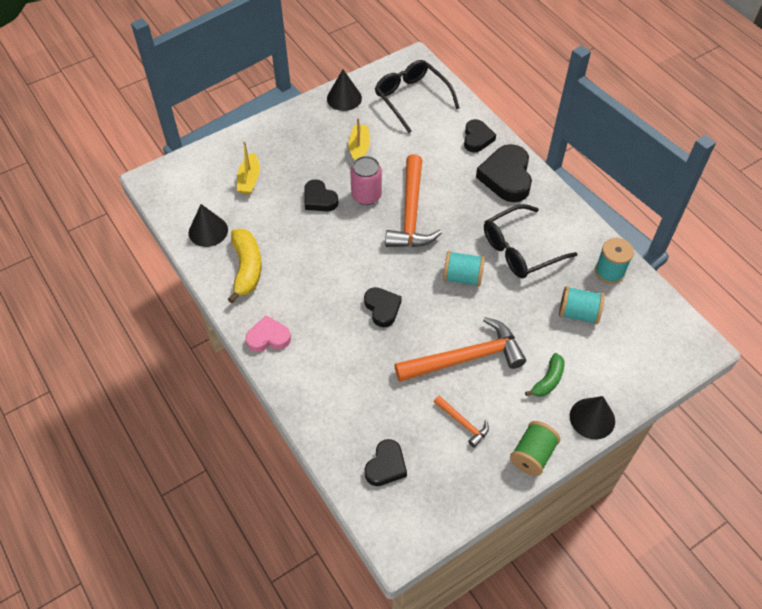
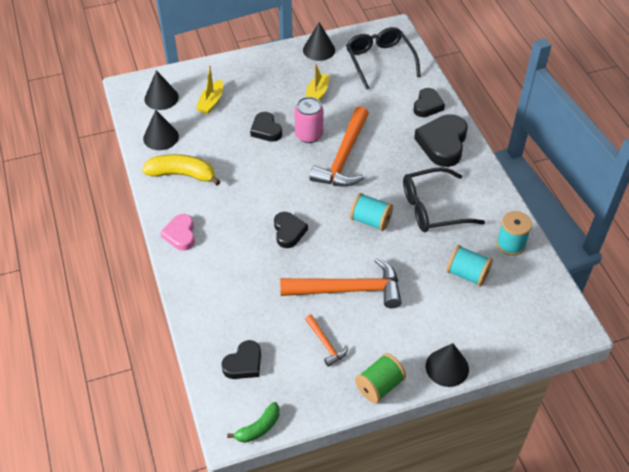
camera: 15 degrees right, 5 degrees down
(193, 185) = (161, 98): none -> black cone
(247, 268) = (182, 174): yellow banana -> yellow banana turned 90 degrees counterclockwise
(268, 337) = (180, 235): pink heart -> pink heart turned 105 degrees counterclockwise
(548, 380) = (417, 325): green banana -> green banana (258, 428)

